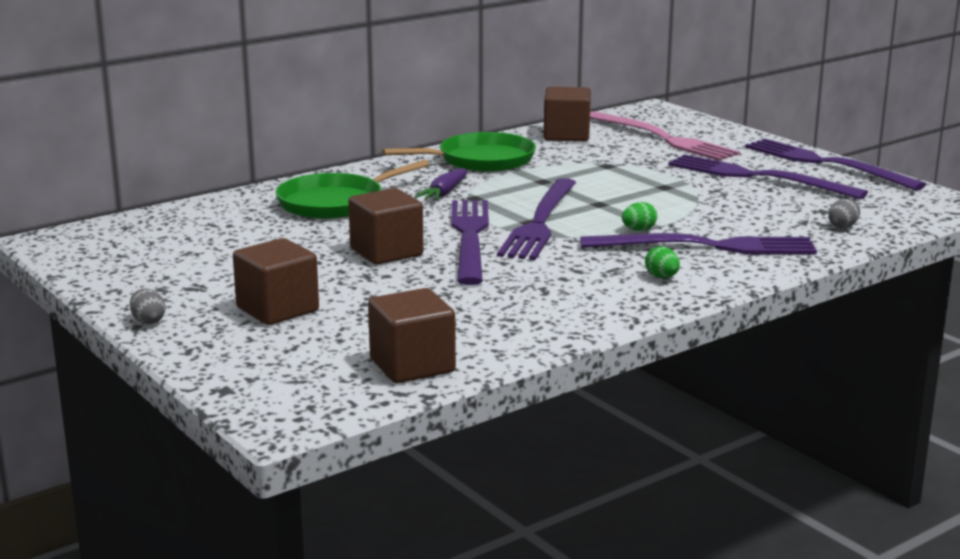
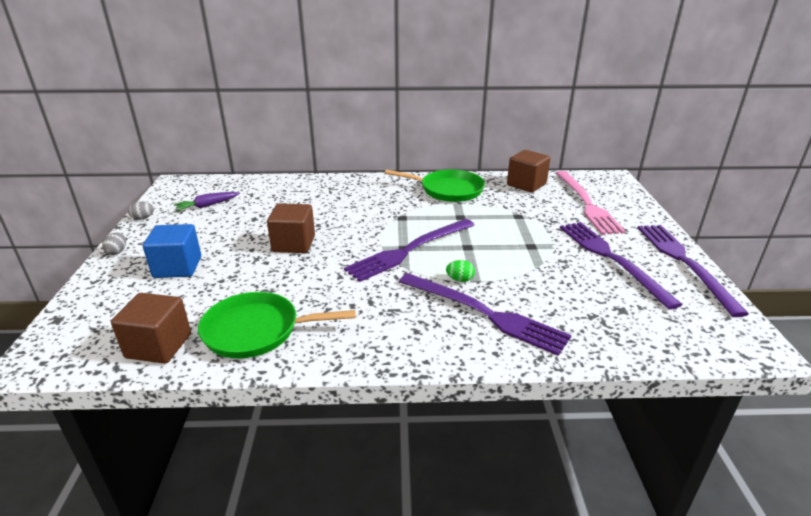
camera: 35 degrees right, 10 degrees up
(277, 309) = (177, 267): brown cube -> blue cube
(335, 203) = (327, 198): green pan -> green pan (257, 330)
(444, 193) = (391, 209): purple carrot -> purple carrot (207, 205)
(469, 237) = (352, 248): purple fork -> none
(662, 277) = (413, 331): green egg -> none
(843, 226) = (618, 333): grey egg -> grey egg (143, 218)

